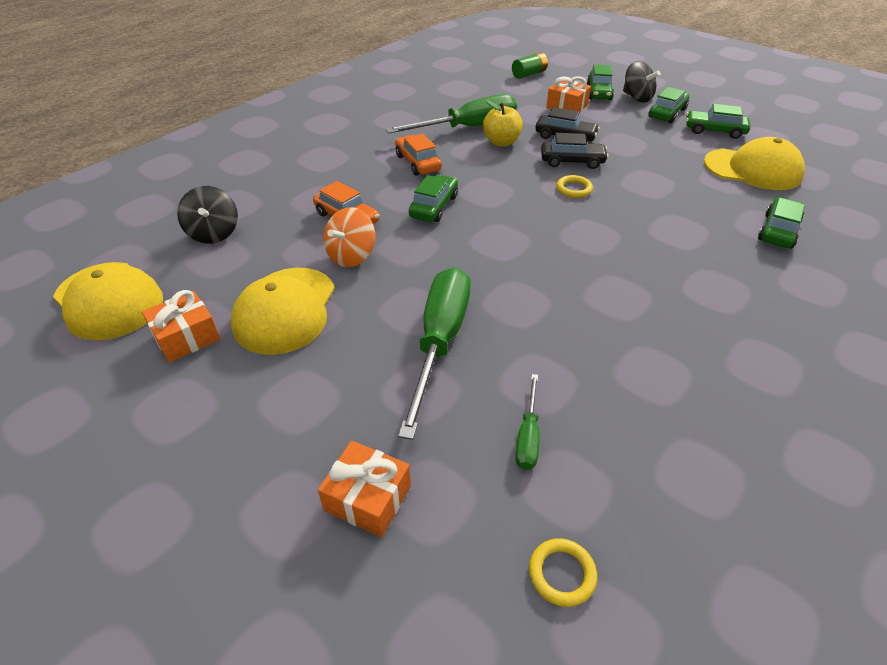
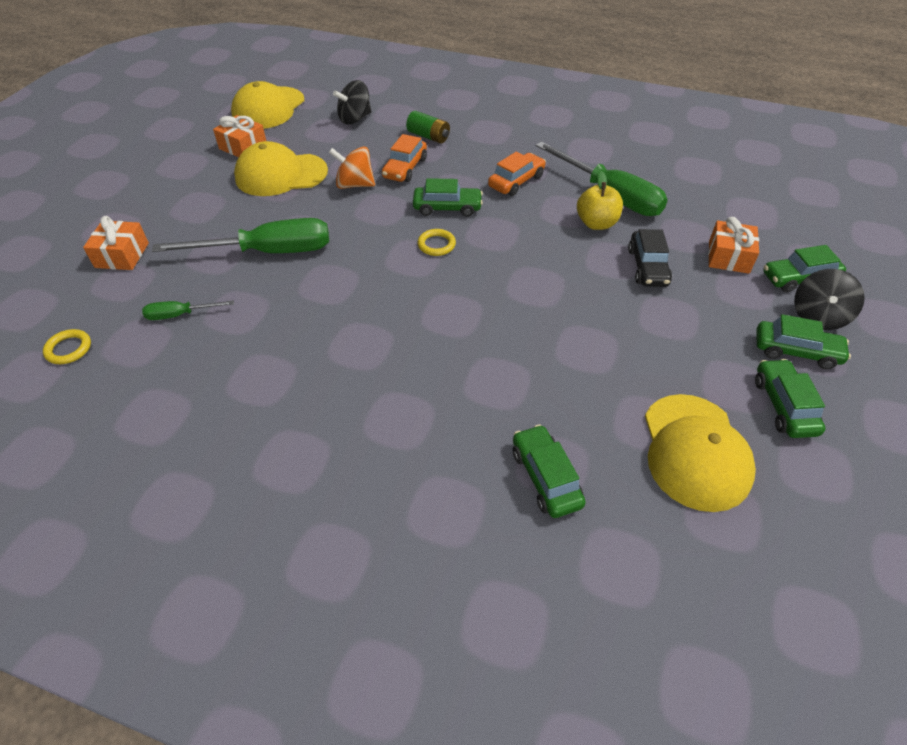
camera: 70 degrees right, 5 degrees up
(529, 74) = (791, 212): green battery -> green battery (428, 136)
(572, 161) = (593, 281): black car -> none
(573, 189) = (534, 290): yellow ring -> yellow ring (436, 245)
(778, 231) = (546, 477): green car -> green car turned 120 degrees counterclockwise

